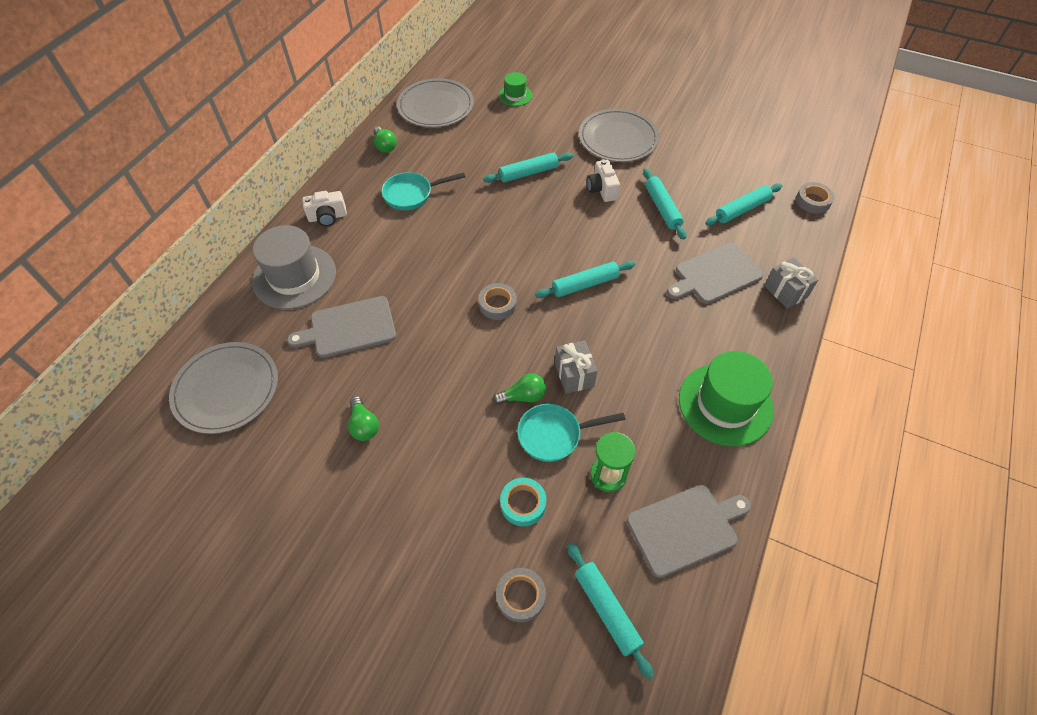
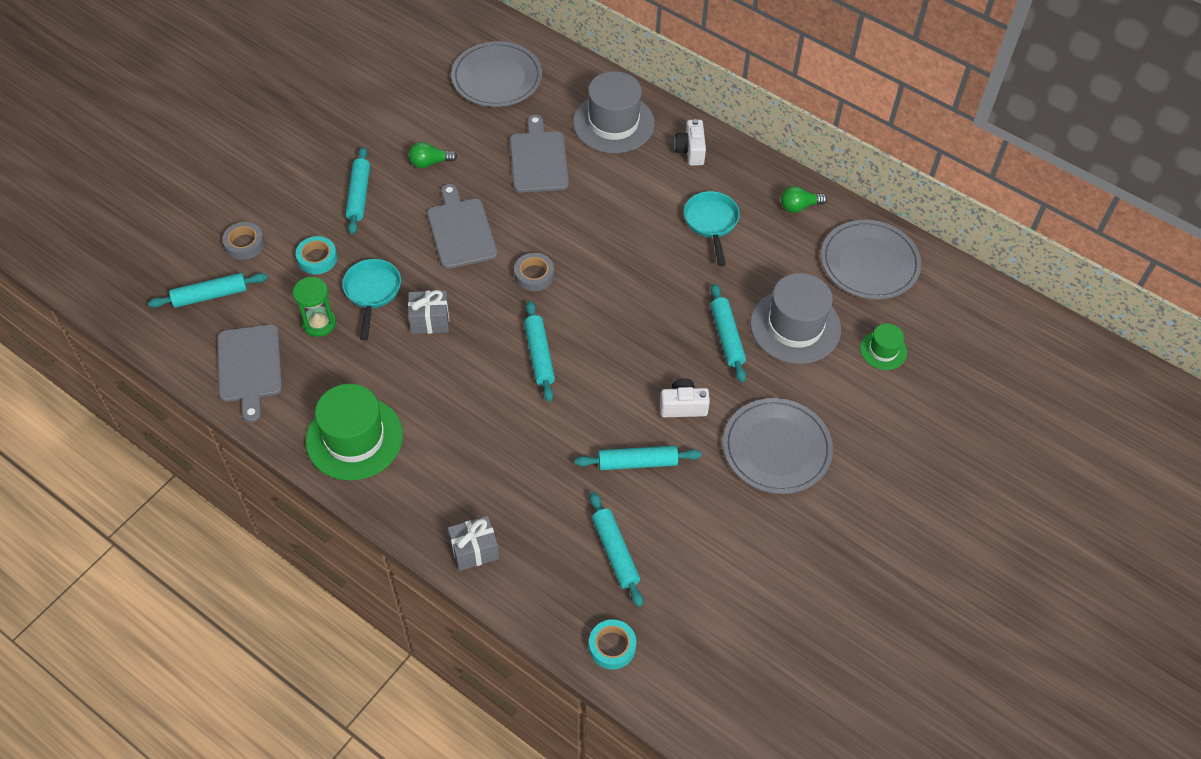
camera: 100 degrees right, 0 degrees up
(422, 486) = (359, 195): none -> turquoise rolling pin
(507, 138) = (795, 326): none -> grey hat
(523, 396) = (420, 277): green light bulb -> none
(715, 274) = (519, 485): grey cutting board -> grey cutting board (461, 230)
(813, 201) = (612, 646): grey tape -> turquoise tape

